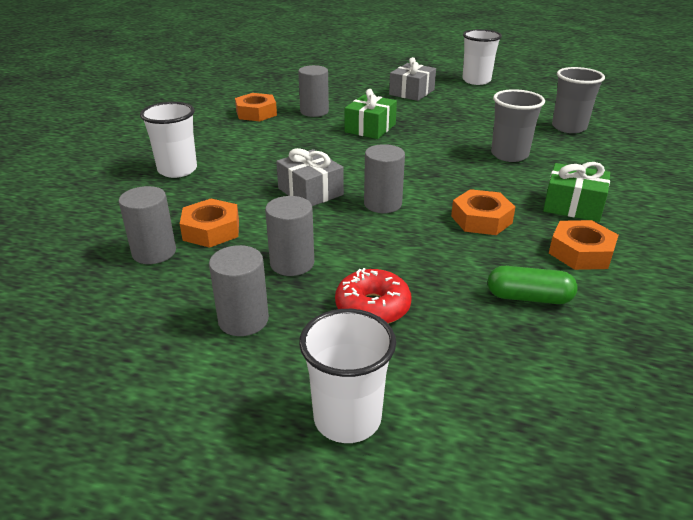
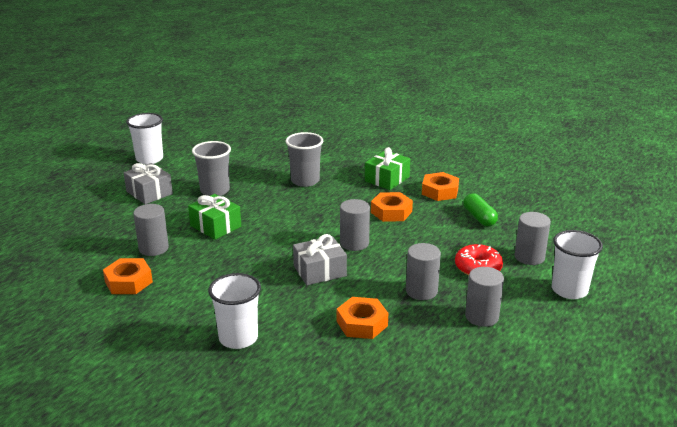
camera: 75 degrees left, 5 degrees down
(154, 252) = (386, 354): grey cylinder -> grey cylinder (529, 257)
(528, 297) = (479, 218): green capsule -> green capsule turned 45 degrees counterclockwise
(569, 127) = (274, 149): grey cup -> grey cup (215, 191)

